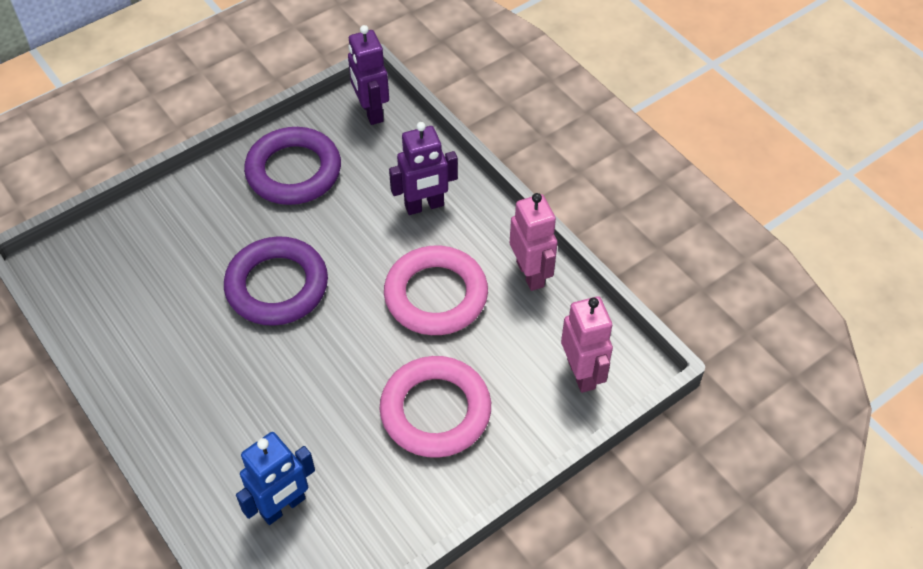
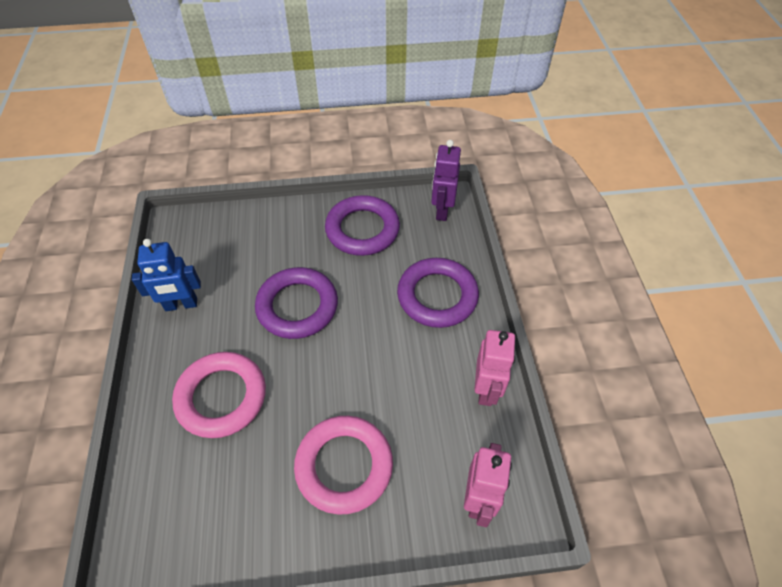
camera: 30 degrees right, 0 degrees up
(283, 507) = (187, 481): blue robot -> blue robot (181, 305)
(424, 206) = (437, 296): purple robot -> purple ring
(436, 295) = (403, 370): pink ring -> pink ring (221, 397)

